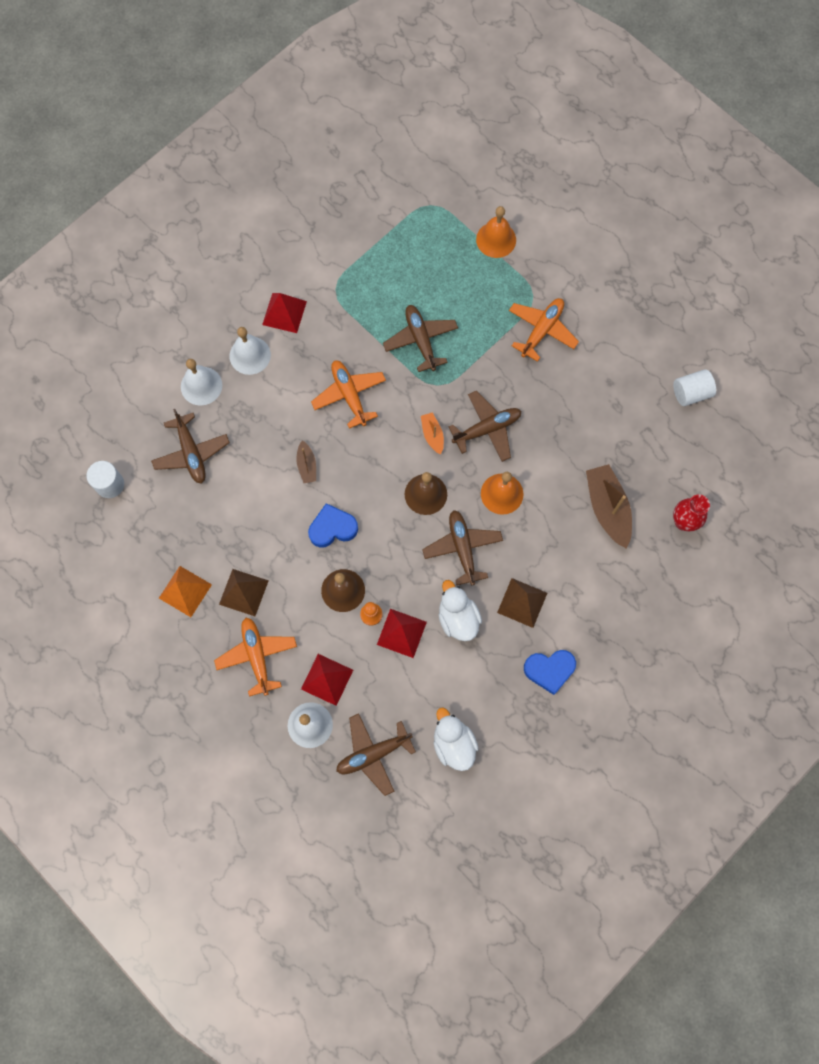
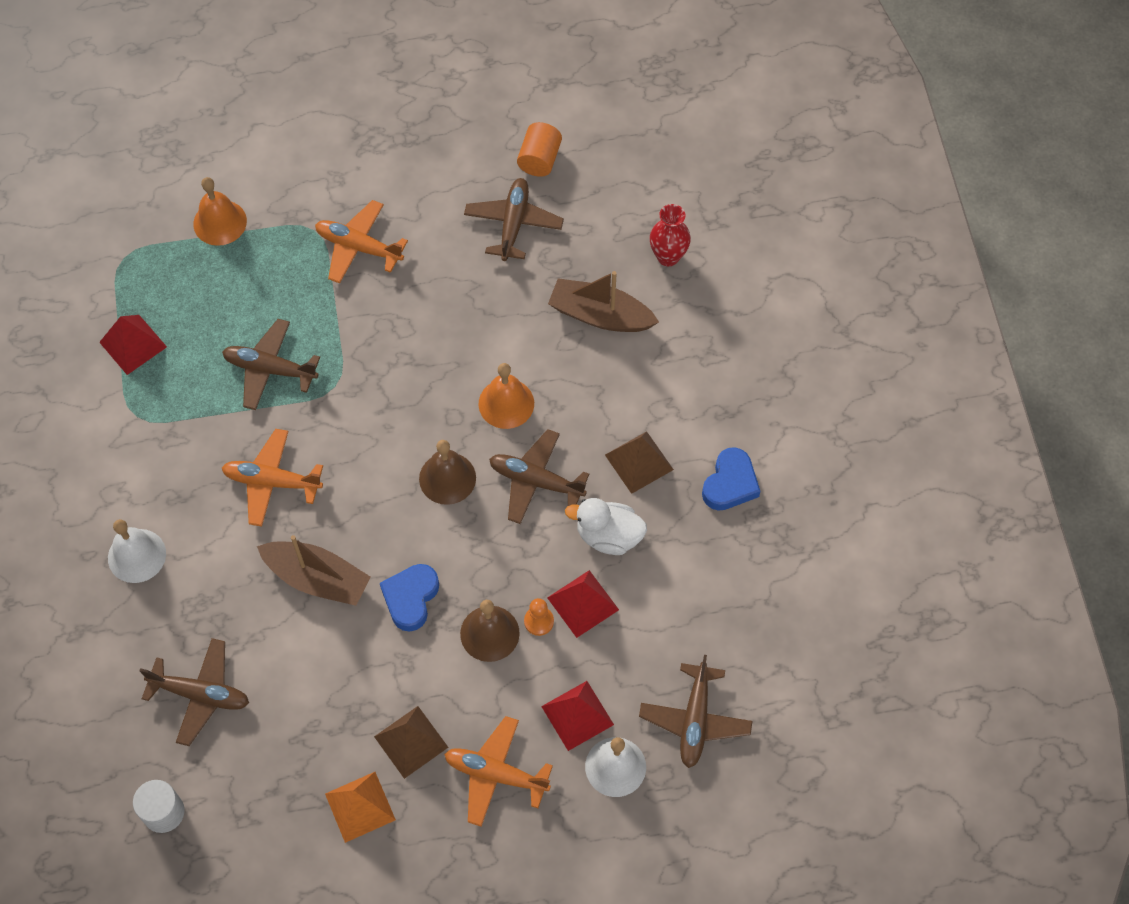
camera: 55 degrees left, 10 degrees down
(201, 386) = (128, 632): white bell -> none
(284, 313) = (118, 486): red pyramid -> red pyramid (133, 344)
(307, 465) = (317, 578): brown boat -> brown boat, size x1.91
(432, 435) = (387, 428): orange boat -> none
(453, 743) = (741, 630): white duck -> none
(487, 429) = (424, 371): brown plane -> brown plane (513, 224)
(542, 330) = (359, 247): orange plane -> orange plane turned 45 degrees counterclockwise
(691, 393) = (539, 159): white cylinder -> orange cylinder

